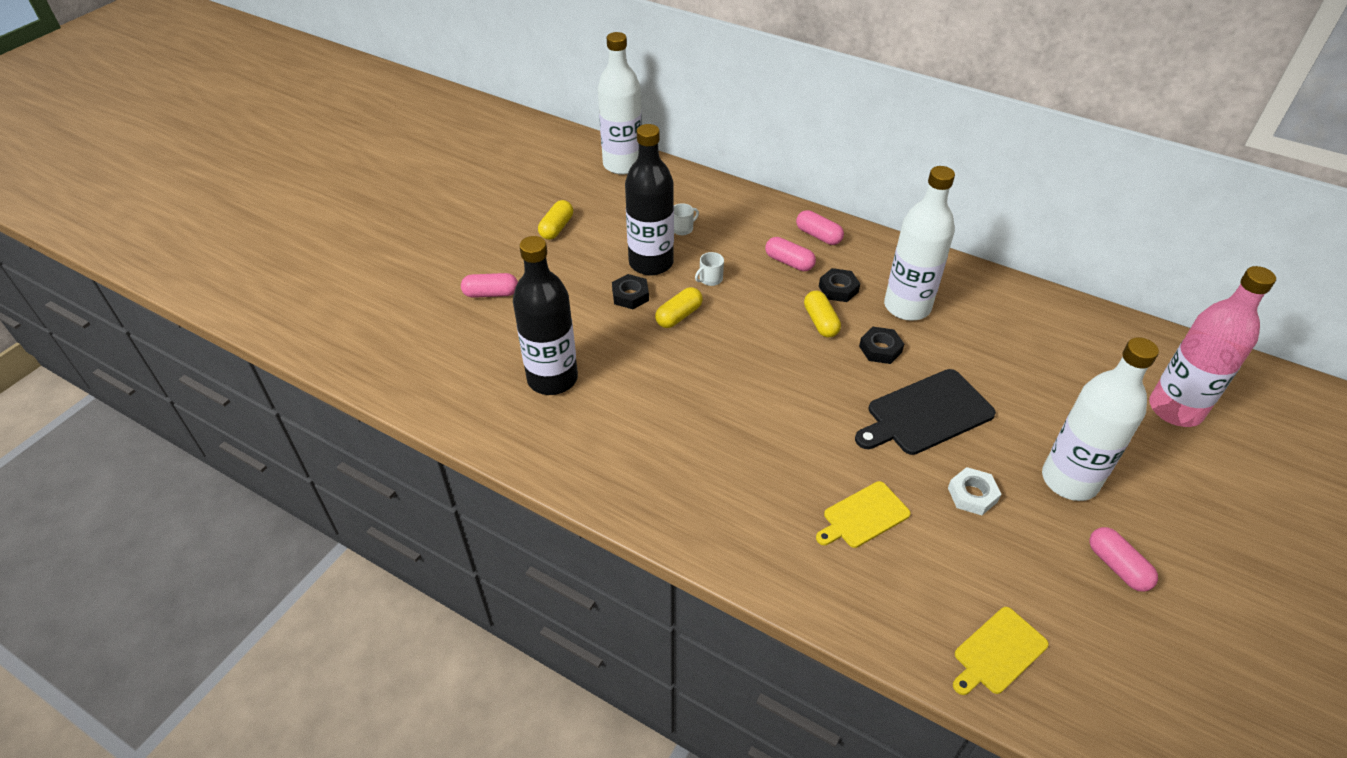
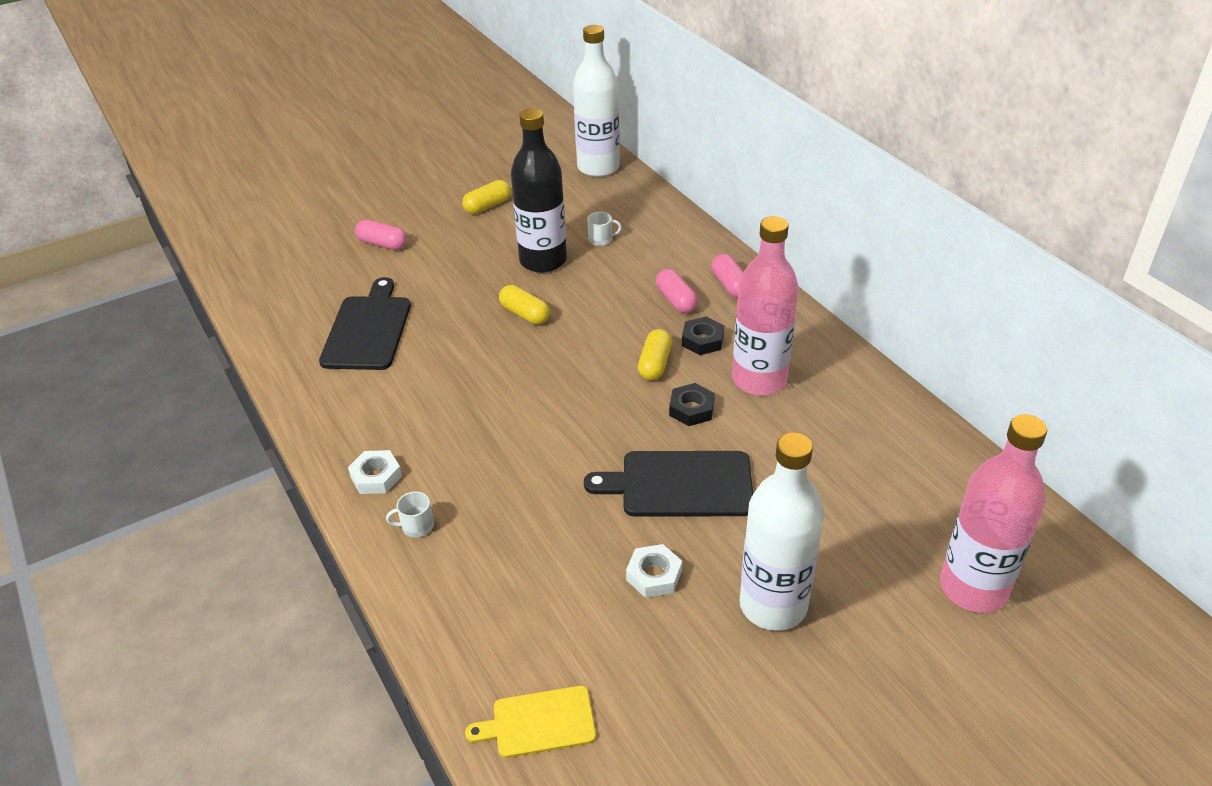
camera: 30 degrees right, 5 degrees down
(552, 379) = (368, 329): black bottle -> black cutting board
(630, 295) = (498, 283): black nut -> none
(679, 316) = (525, 314): yellow capsule -> yellow capsule turned 60 degrees clockwise
(685, 509) = (376, 477): none -> white nut
(710, 279) = (584, 291): white mug -> white mug (417, 526)
(863, 516) = (528, 549): yellow cutting board -> none
(907, 307) = (759, 380): white bottle -> pink bottle
(1117, 566) = (742, 706): pink capsule -> none

